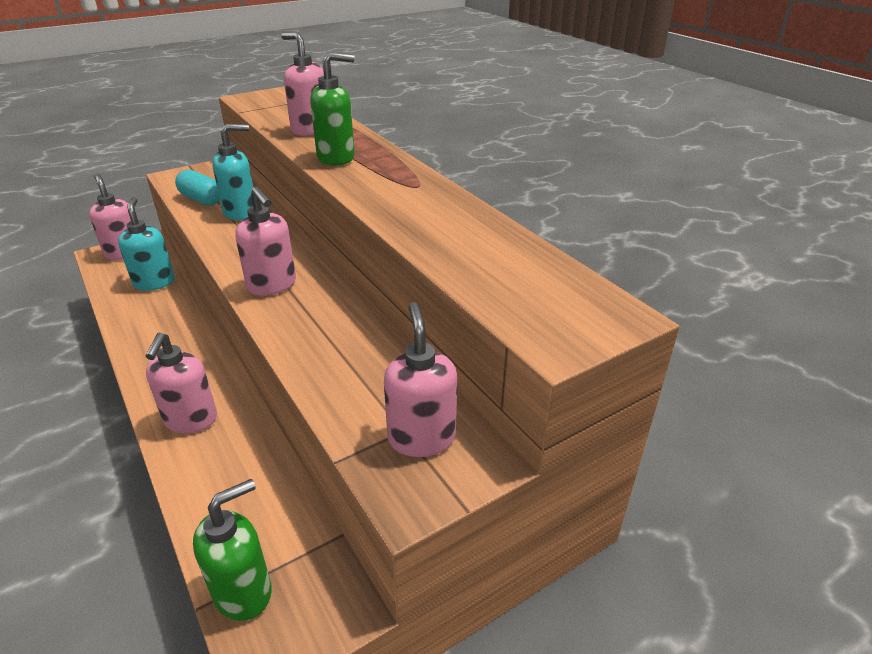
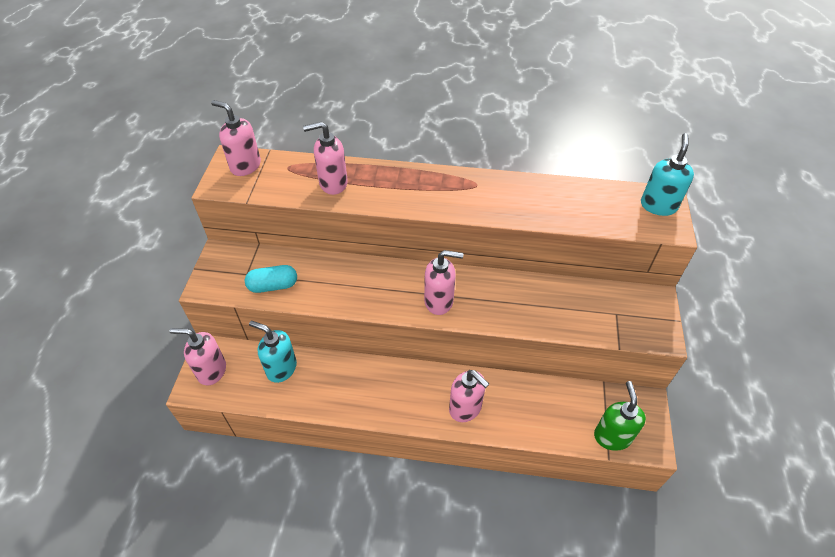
camera: 50 degrees left, 15 degrees up
(241, 212) = (320, 273): turquoise soap dispenser -> turquoise soap dispenser (658, 206)
(336, 158) = (398, 195): green soap dispenser -> none
(421, 437) = (626, 310): pink soap dispenser -> pink soap dispenser (245, 166)

